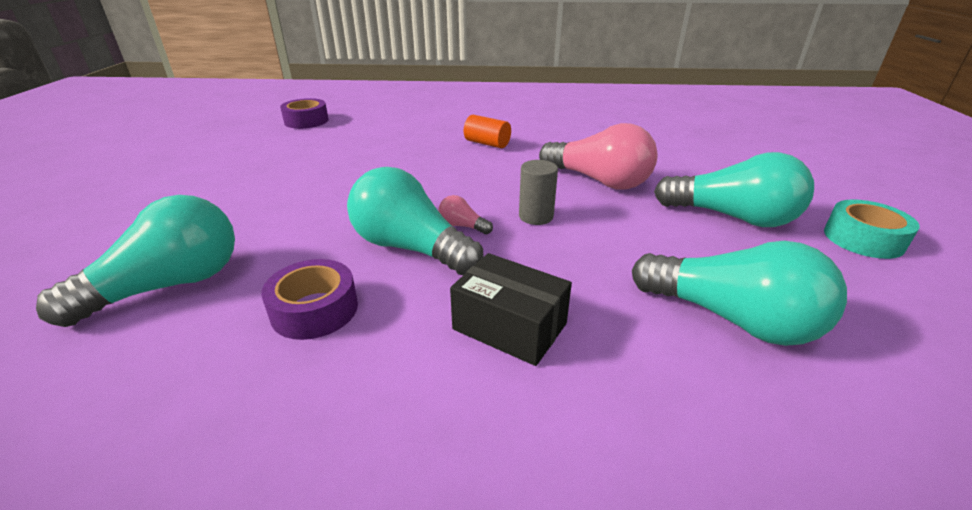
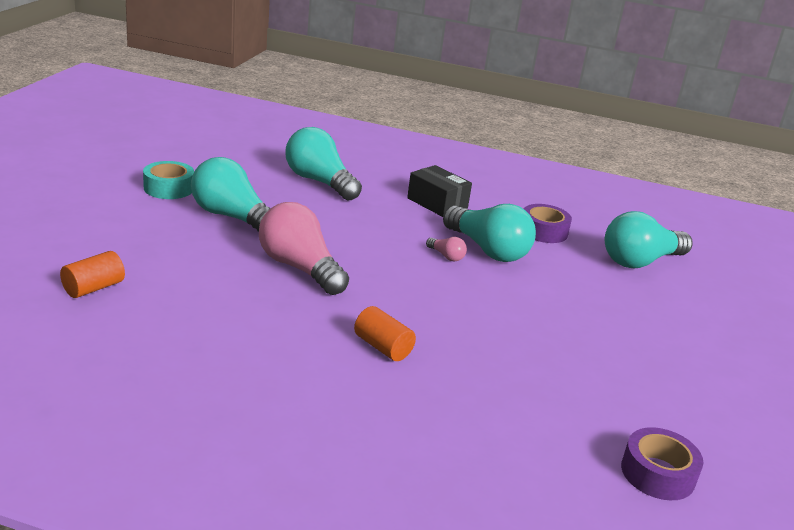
camera: 170 degrees left, 5 degrees down
(536, 216) = (384, 250): grey cylinder -> none
(713, 140) = (93, 288): none -> orange cylinder

